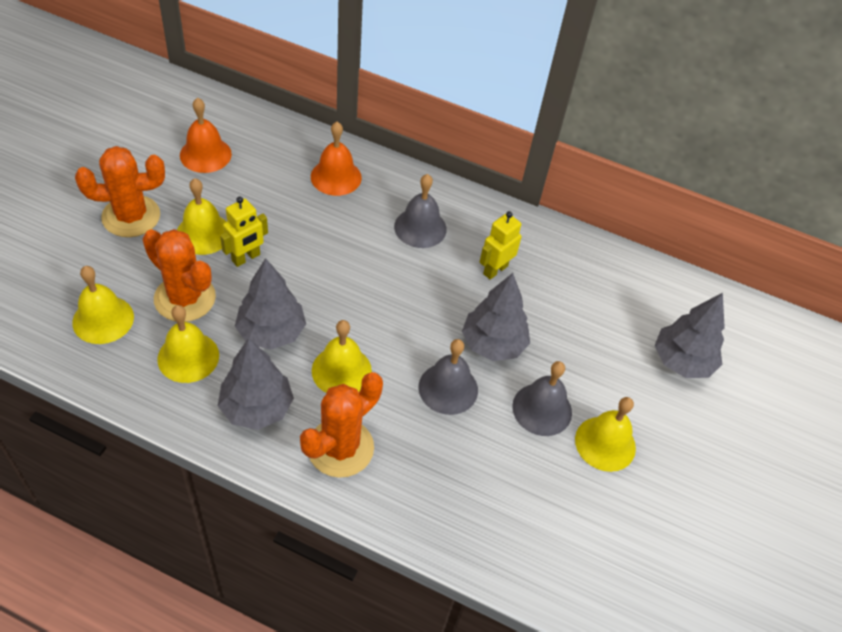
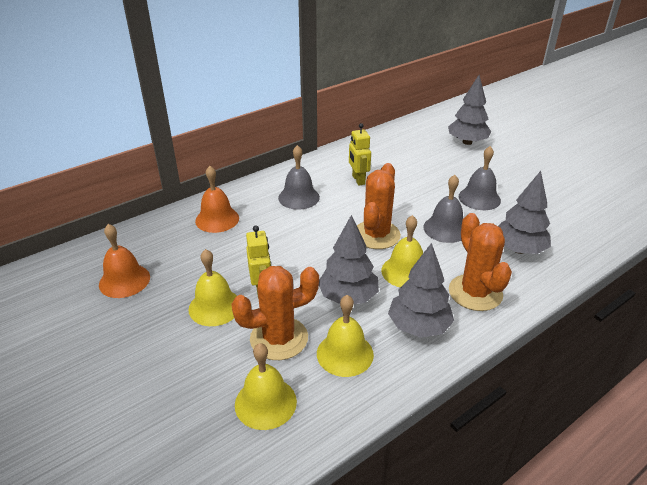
camera: 55 degrees left, 15 degrees down
(131, 216) = (154, 349): orange cactus -> orange cactus (376, 235)
(493, 344) = (419, 200): grey tree -> grey tree (519, 249)
(605, 443) = (514, 185): yellow bell -> none

